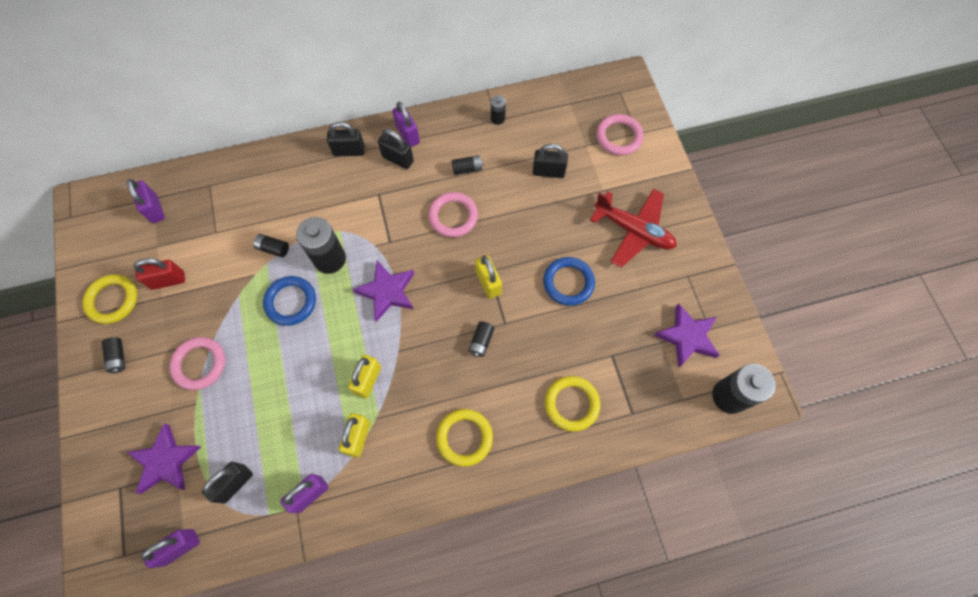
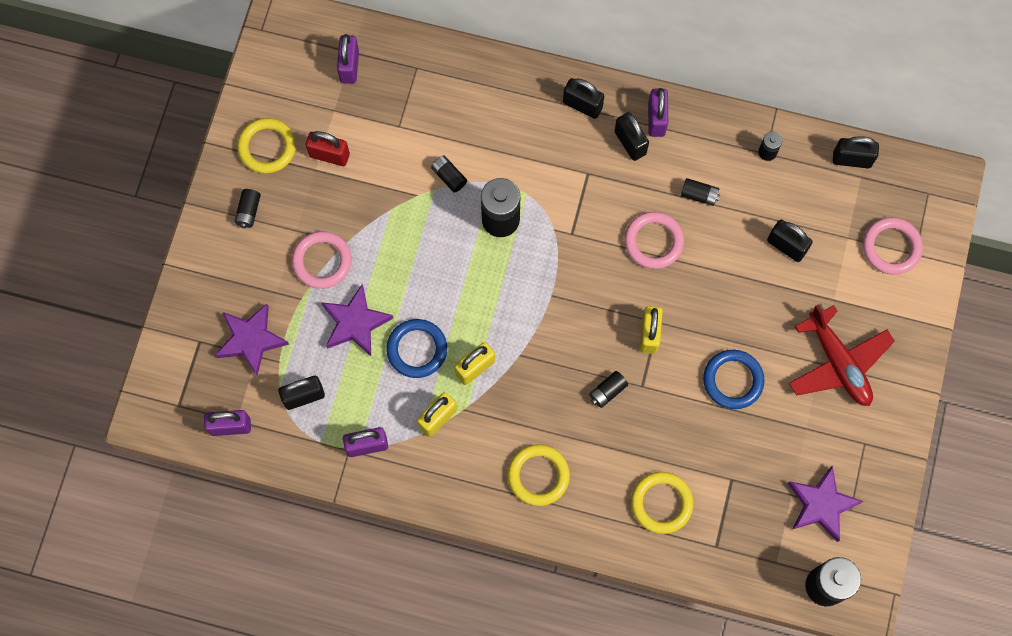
camera: 30 degrees right, 5 degrees up
(291, 302) = (439, 245): blue ring -> blue ring (417, 349)
(387, 292) = (541, 287): purple star -> purple star (355, 323)
(557, 96) = (851, 159): none -> black padlock

